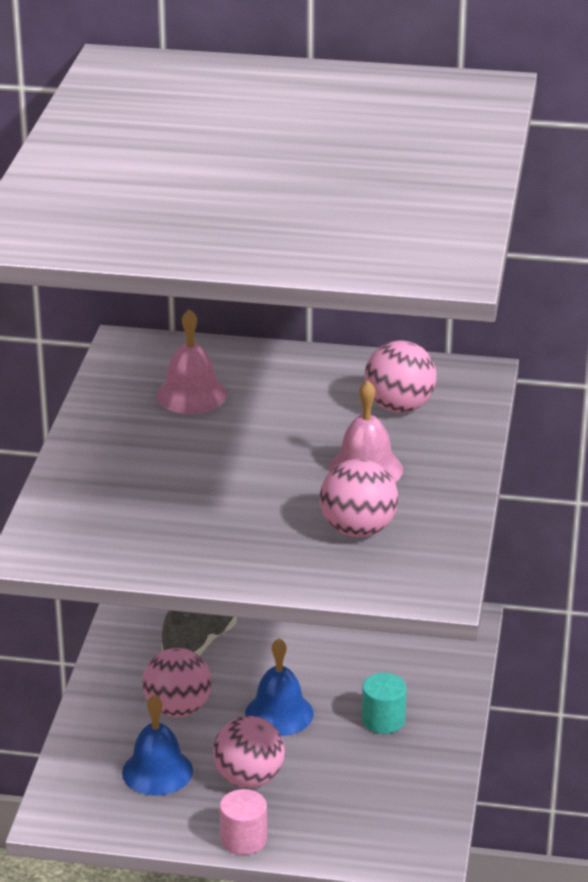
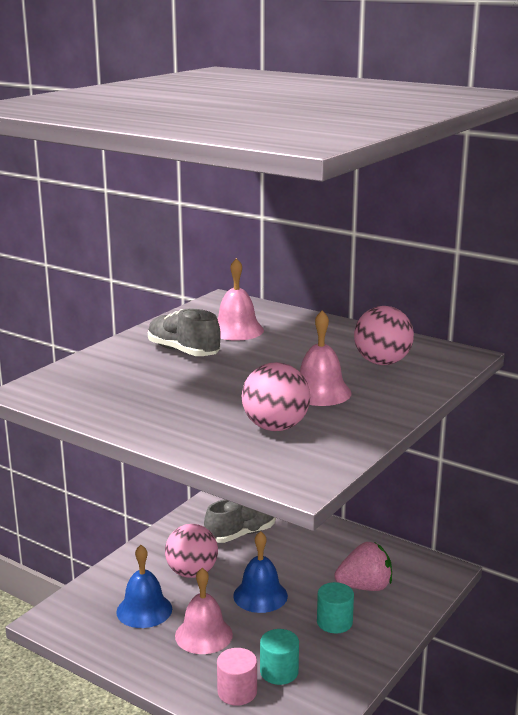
camera: 25 degrees right, 10 degrees down
(159, 445) = (183, 351): none -> grey shoe
(243, 839) = (165, 678): pink cylinder -> pink cylinder (237, 692)
(249, 779) = (203, 635): pink ball -> pink bell
(361, 793) = (279, 672): none -> turquoise cylinder
(390, 667) = (365, 587): none -> pink strawberry

